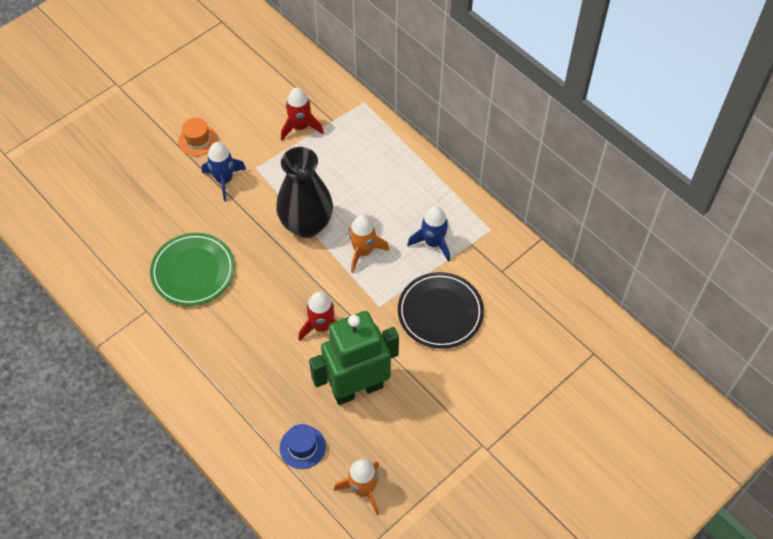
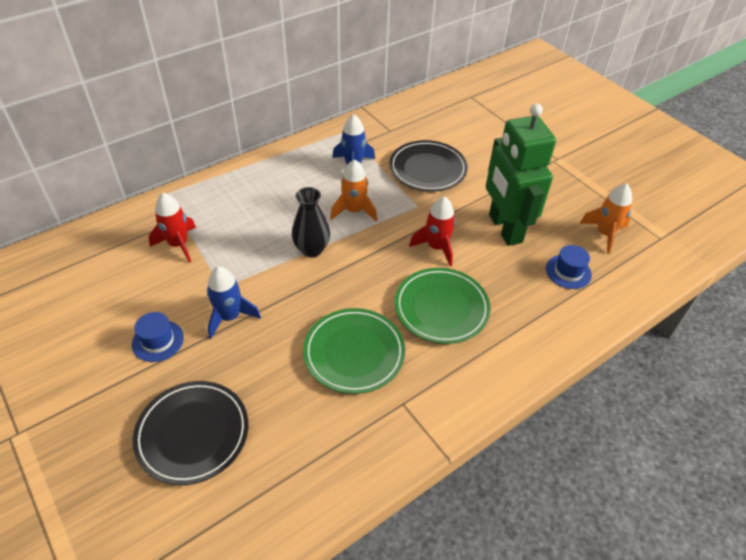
camera: 85 degrees left, 10 degrees down
(119, 181) = (192, 434): none -> black plate
(198, 140) = (158, 341): orange hat -> blue hat
(246, 334) = (441, 308): none -> green plate
(306, 225) = (312, 249): black vase -> black vase, size x0.63

